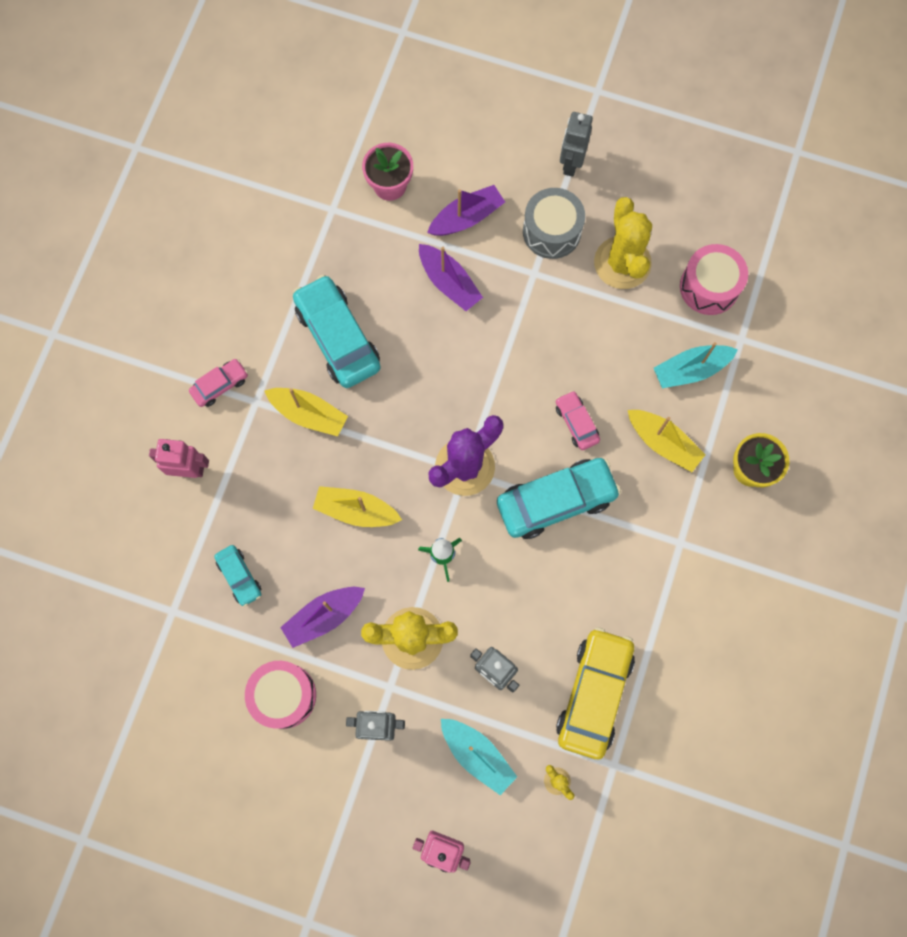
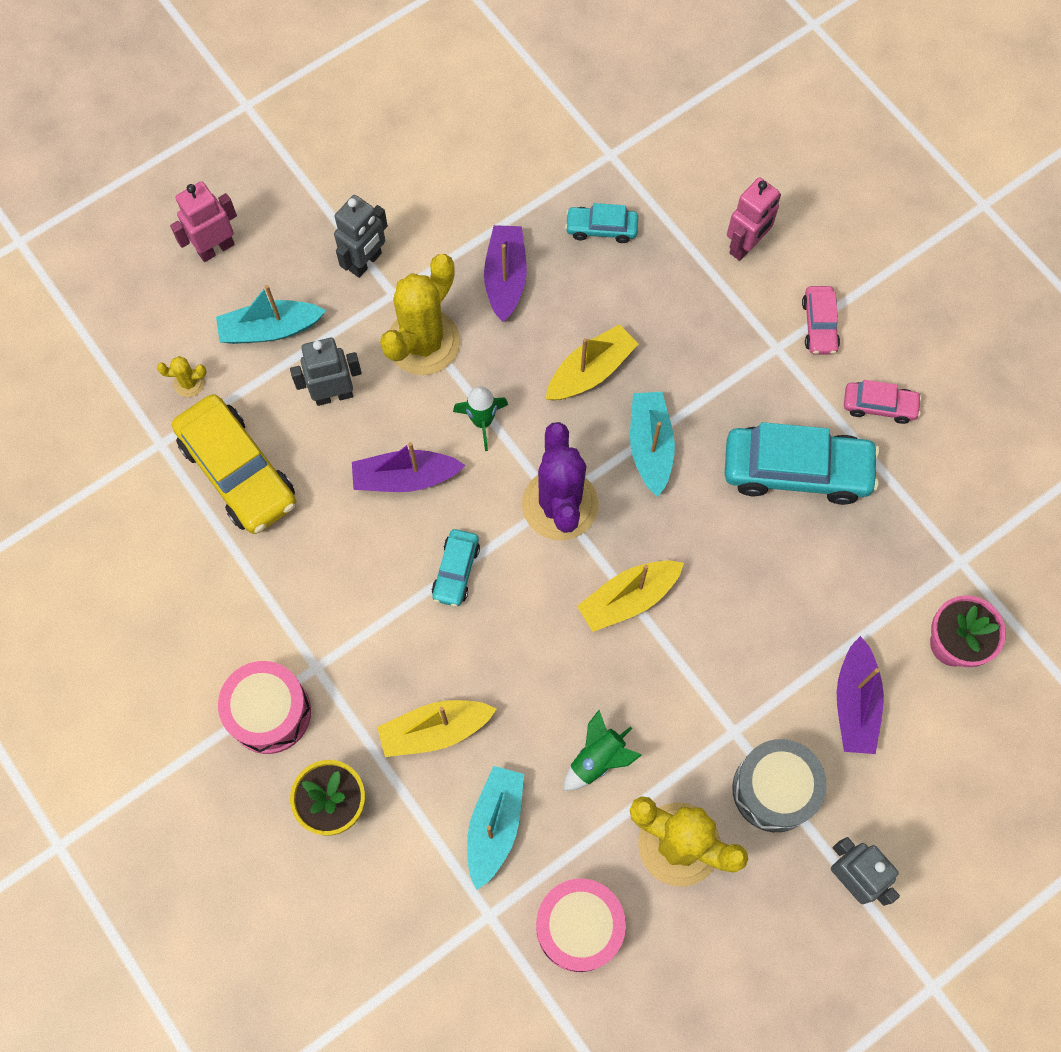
camera: 125 degrees right, 5 degrees down
(284, 695) = (457, 200): pink drum -> pink drum (269, 712)
(308, 414) = (727, 389): yellow boat -> yellow boat (628, 598)
(384, 437) = (650, 446): none -> turquoise boat
(449, 282) = (785, 629): purple boat -> purple boat (405, 478)
(556, 501) = (456, 571): turquoise car -> turquoise car, size x0.51
(576, 423) = (525, 652): pink car -> pink car (879, 405)
(608, 338) = (598, 759): none -> green rocket

